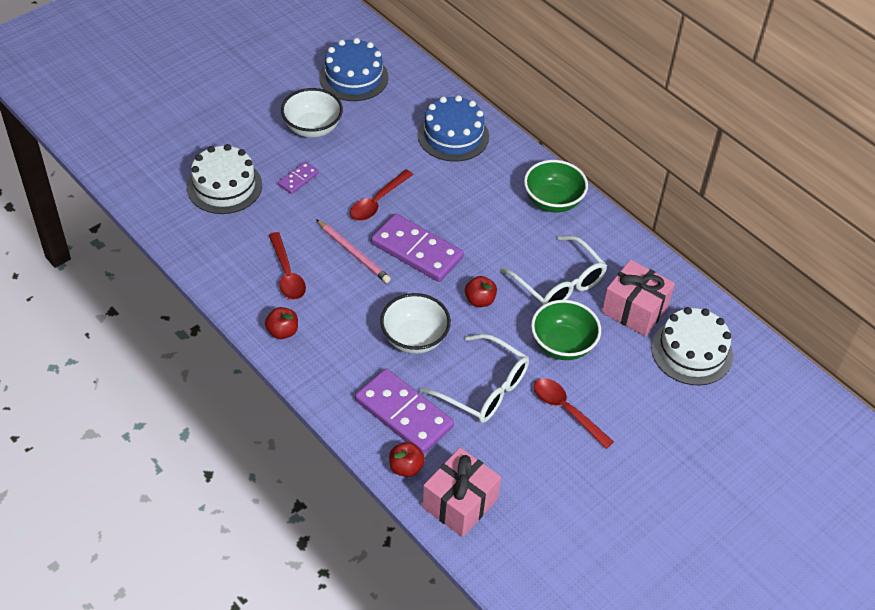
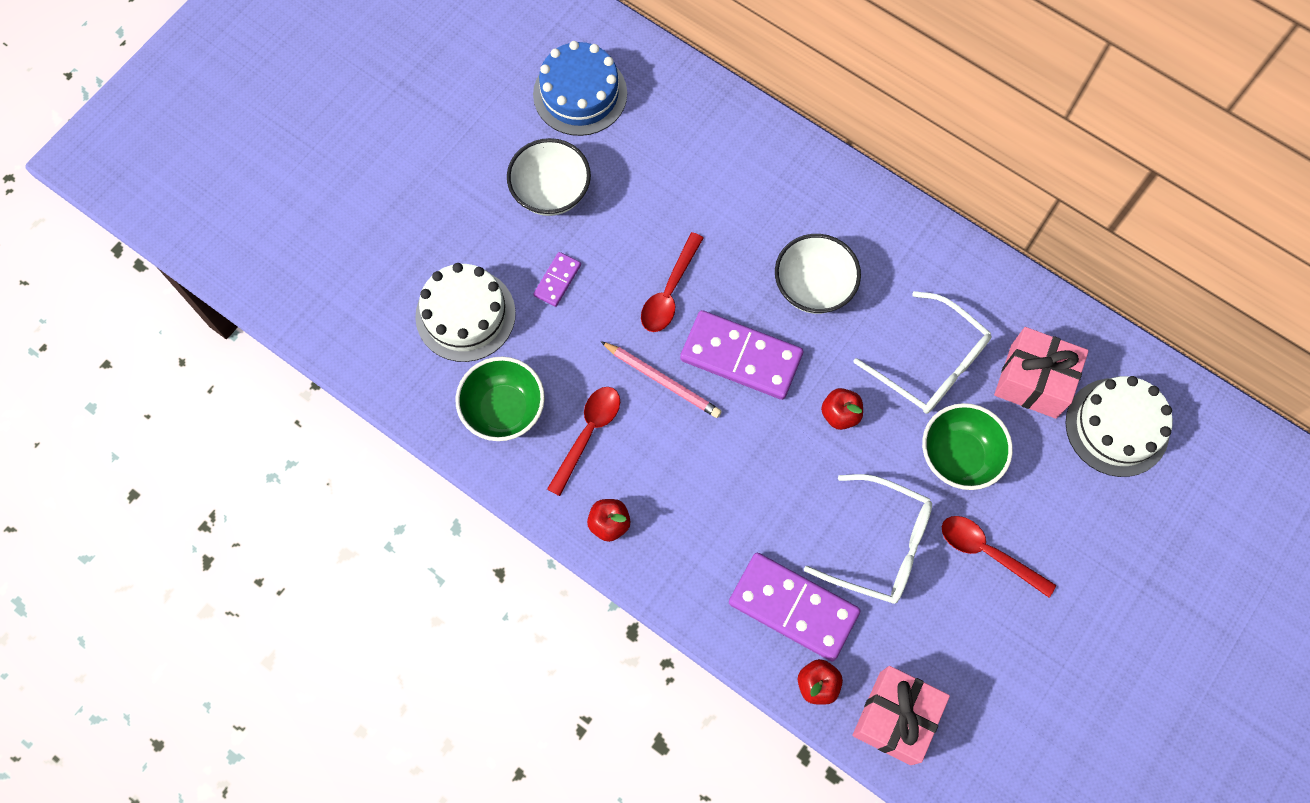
camera: 10 degrees left, 20 degrees up
(287, 274) = (588, 434): red spoon -> red spoon turned 120 degrees counterclockwise
(414, 338) = (775, 492): white bowl -> white bowl (813, 287)
(453, 135) = (736, 160): blue cake -> none
(553, 201) = (891, 236): green bowl -> green bowl (504, 410)

